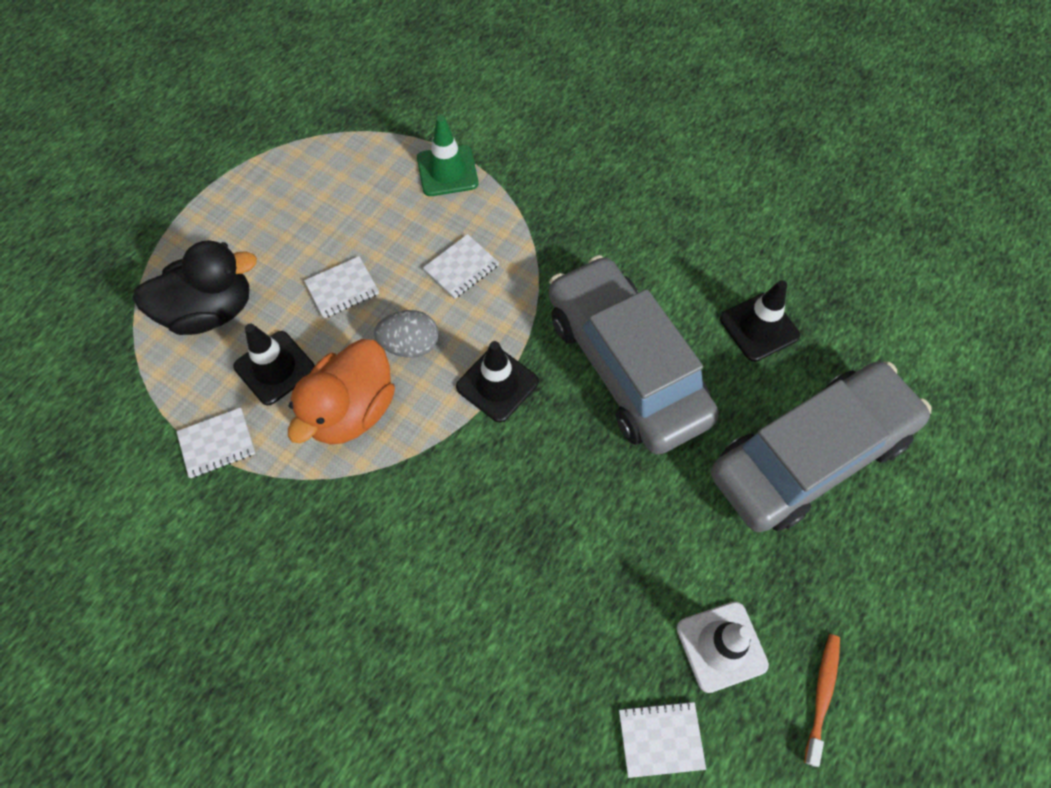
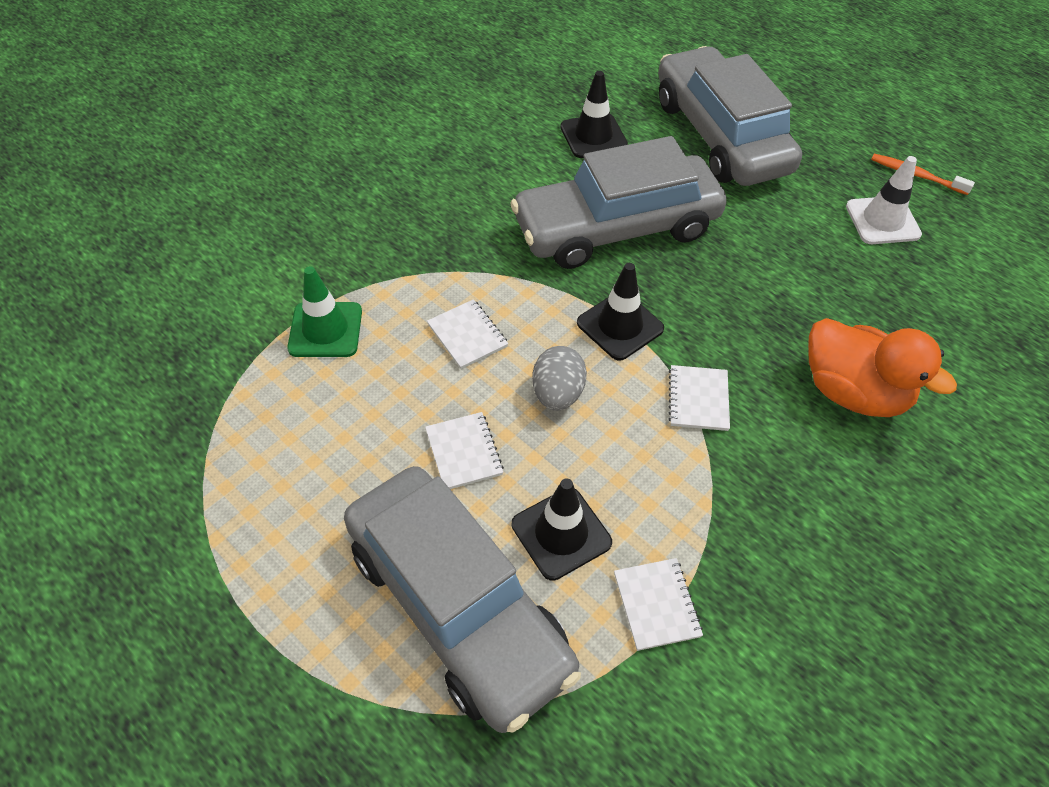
camera: 80 degrees left, 10 degrees down
(210, 311) = (458, 606): black duck -> grey car
(352, 410) = (631, 457): orange duck -> orange duck (853, 392)
(660, 739) = (960, 271): white notebook -> white notebook (698, 399)

